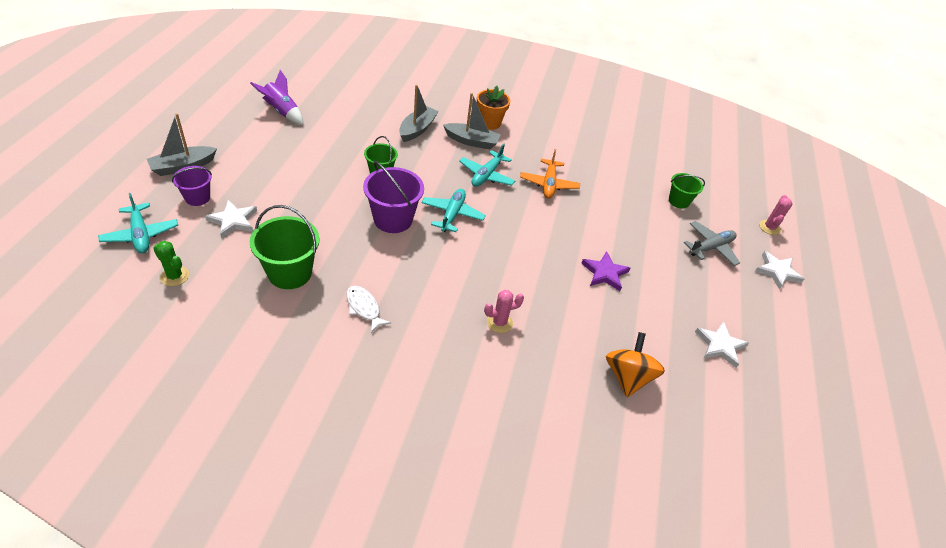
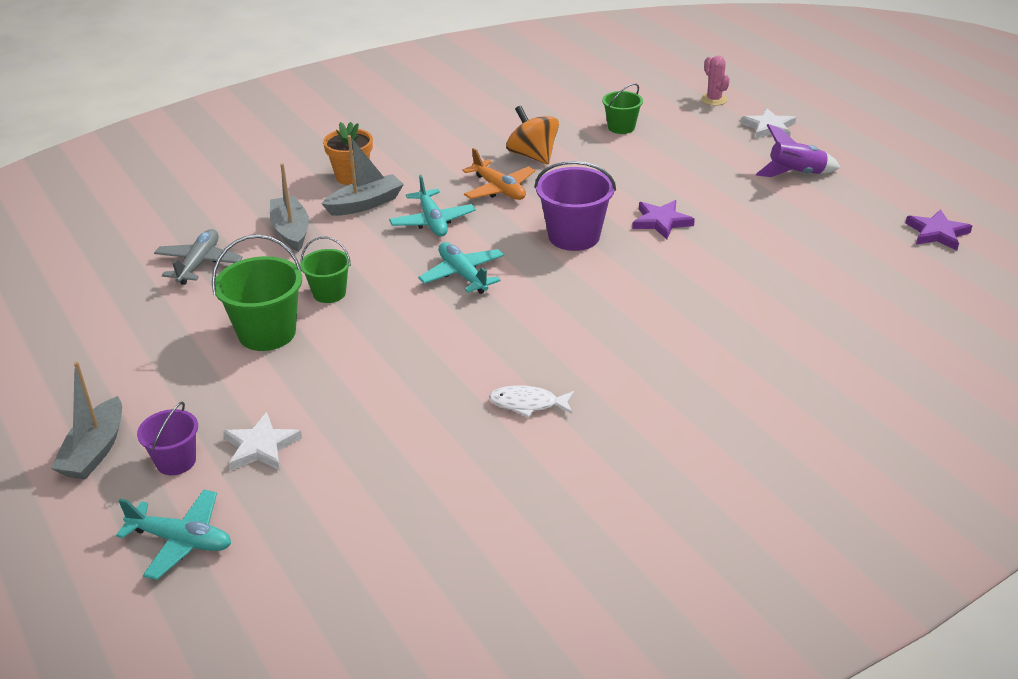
camera: 40 degrees left, 10 degrees down
(175, 276) = (299, 537): green cactus -> none
(281, 112) = (105, 319): purple rocket -> purple rocket (796, 174)
(290, 273) = (408, 437): green bucket -> green bucket (267, 333)
(393, 219) = (417, 320): purple bucket -> purple bucket (574, 236)
(499, 322) = (651, 320): pink cactus -> none
(627, 377) = (798, 278): orange spinning top -> orange spinning top (532, 156)
(710, 248) = (700, 145): grey plane -> grey plane (199, 264)
(720, 345) = (816, 207): white star -> none
(778, 435) = (937, 233): none -> purple star

